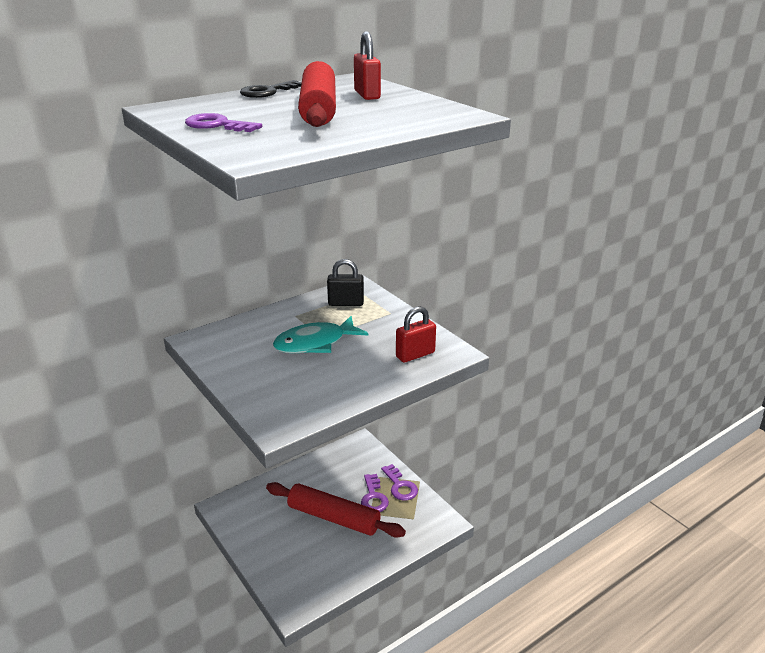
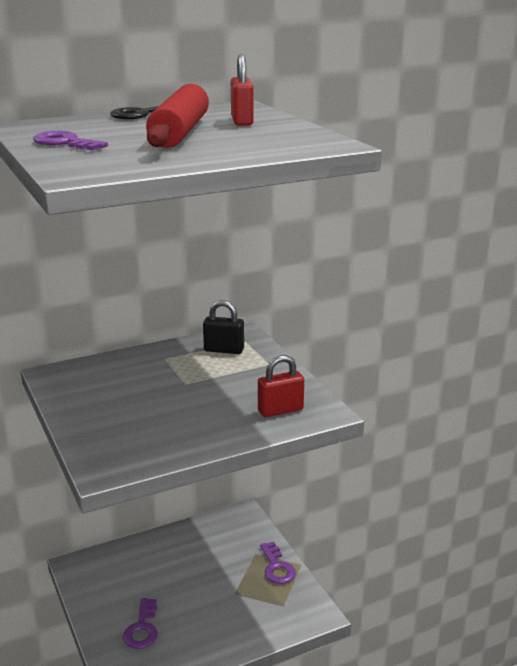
camera: 10 degrees right, 5 degrees down
(315, 343) = (175, 388): turquoise fish -> none
(333, 518) = (193, 593): red rolling pin -> none
(373, 497) = (244, 576): purple key -> purple key (142, 628)

